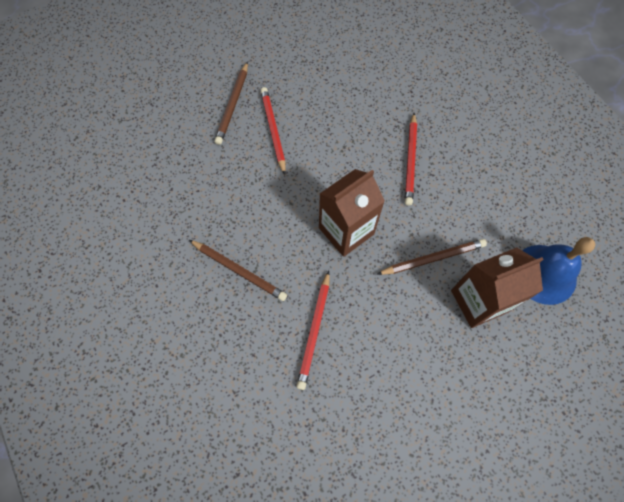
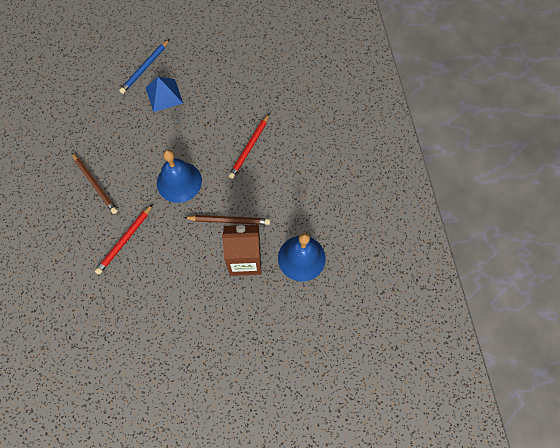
camera: 20 degrees right, 0 degrees up
(233, 105) = (145, 68): brown pencil -> blue pencil
(273, 130) = (164, 95): red pencil -> blue pyramid
(346, 231) = (179, 182): brown carton -> blue bell

